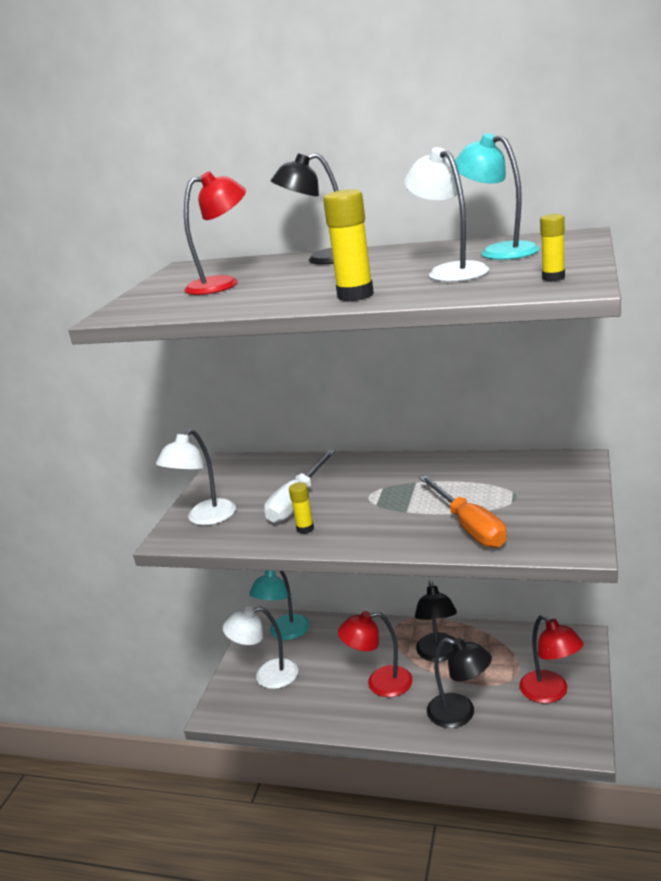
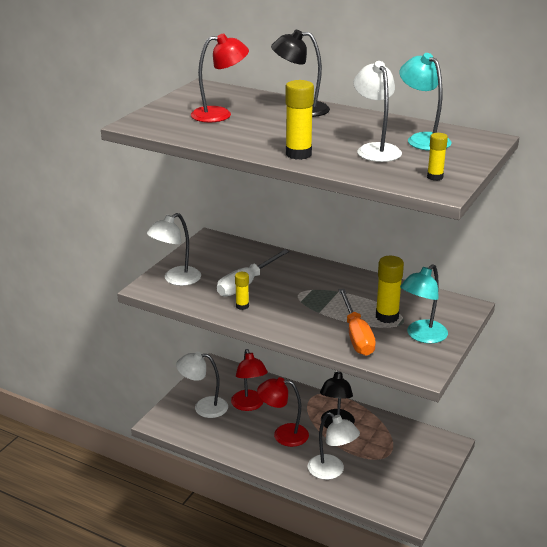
camera: 10 degrees right, 5 degrees up
(285, 633) = (228, 379): turquoise lamp -> turquoise lamp (422, 336)
(460, 714) = (331, 471): black lamp -> white lamp
(492, 495) = (387, 316): none -> yellow glue stick
(551, 693) = (405, 475): red lamp -> red lamp (249, 405)

